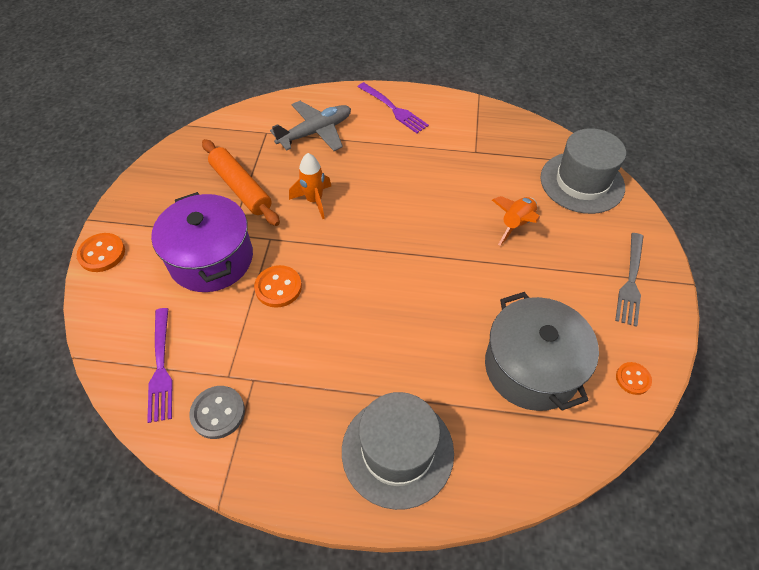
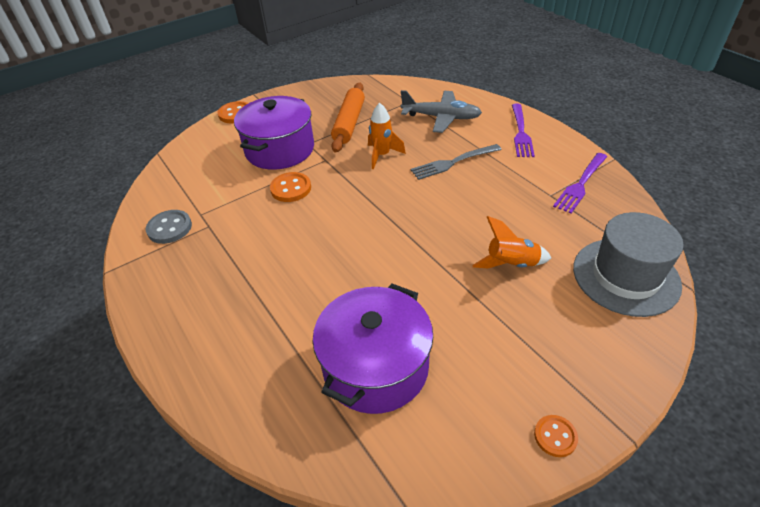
camera: 50 degrees right, 10 degrees down
(161, 367) = (180, 185): purple fork -> purple fork (581, 184)
(397, 451) = (216, 332): grey hat -> none
(531, 367) = (375, 366): grey pot -> purple pot
(631, 281) = (562, 383): grey fork -> grey fork (453, 162)
(633, 379) = (448, 454): orange button -> orange button (555, 436)

